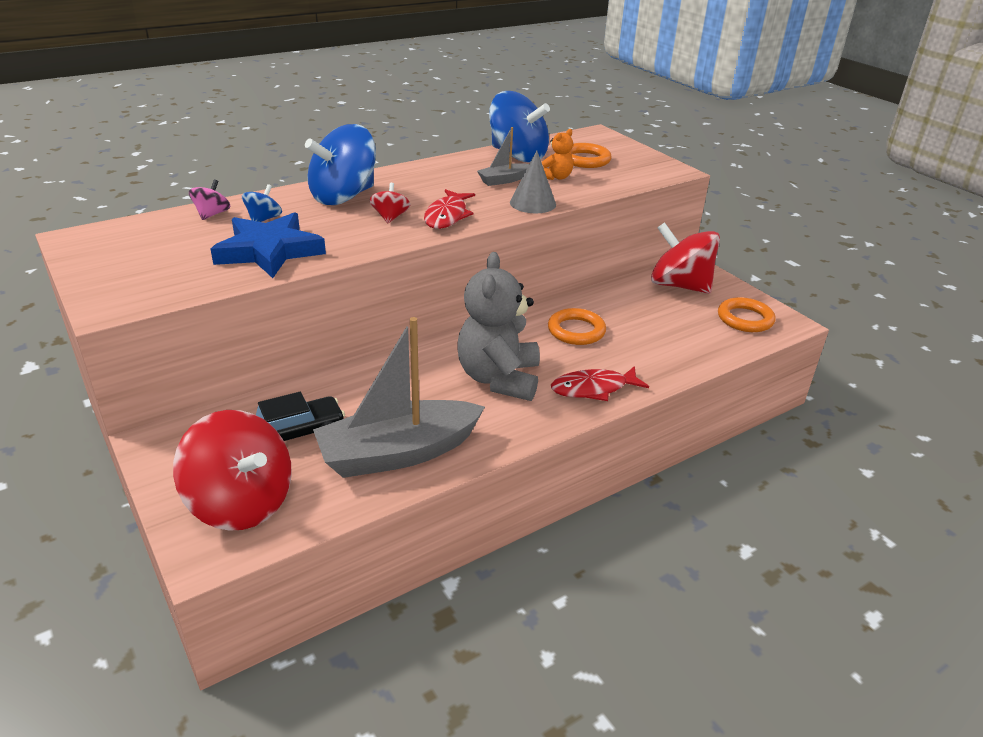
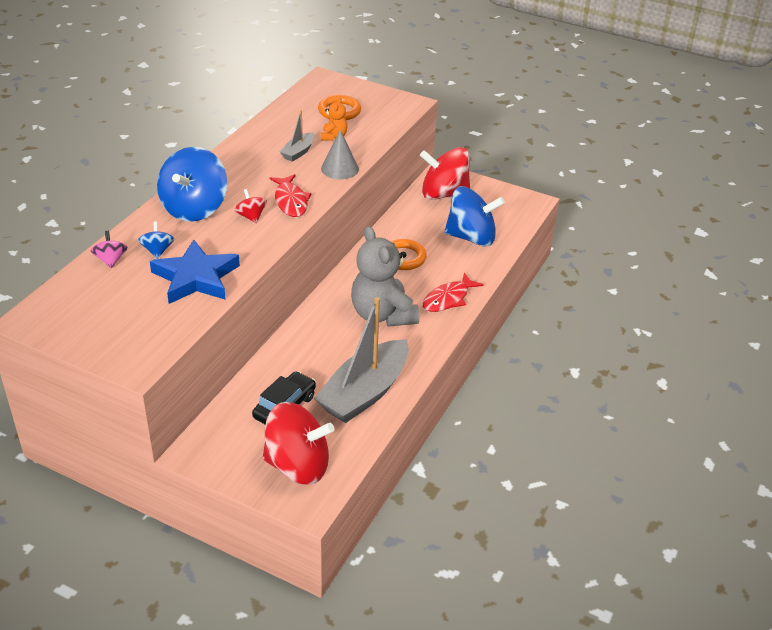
camera: 30 degrees left, 5 degrees up
(517, 156) = (285, 122): blue spinning top -> blue spinning top (471, 237)
(745, 319) = (504, 208): orange ring -> none

